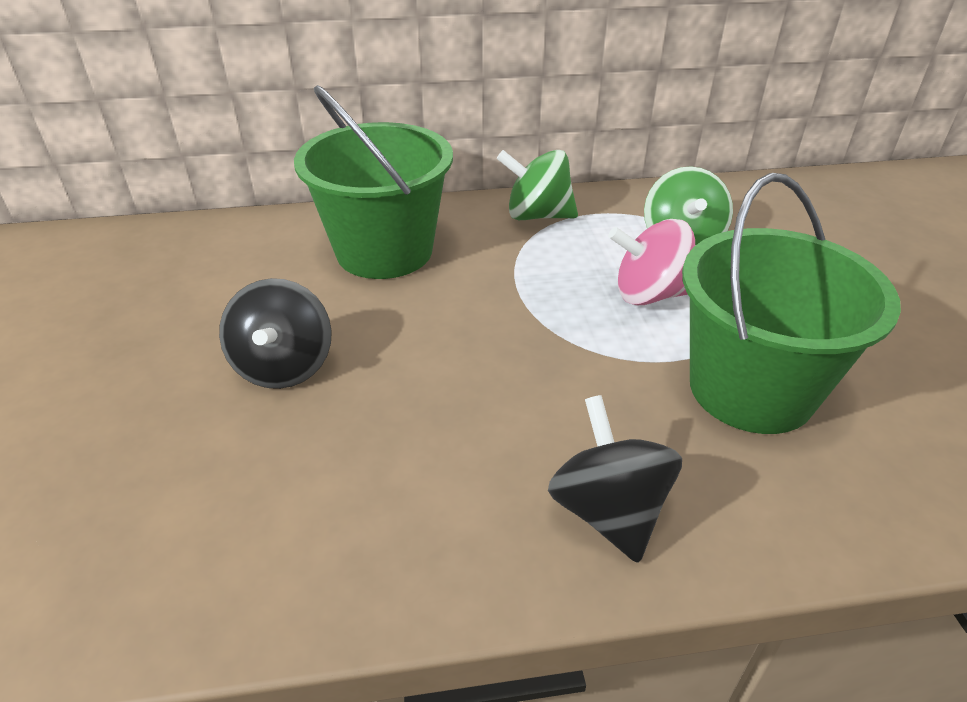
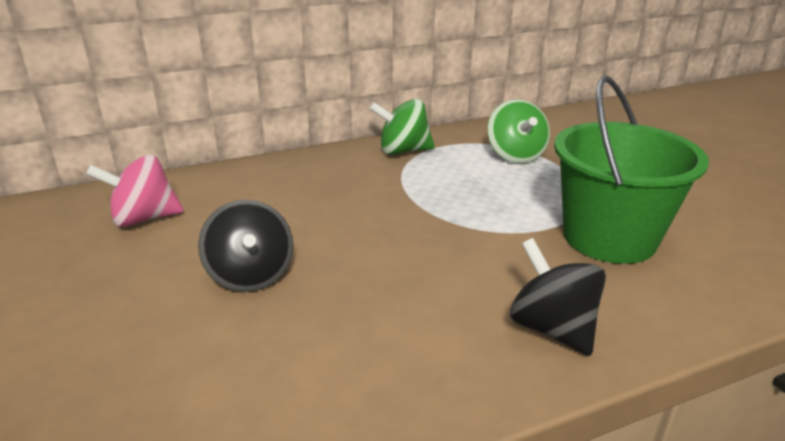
camera: 15 degrees left, 10 degrees down
(384, 251) = (295, 187): green bucket -> none
(649, 294) = (510, 190): pink spinning top -> pink spinning top (144, 218)

